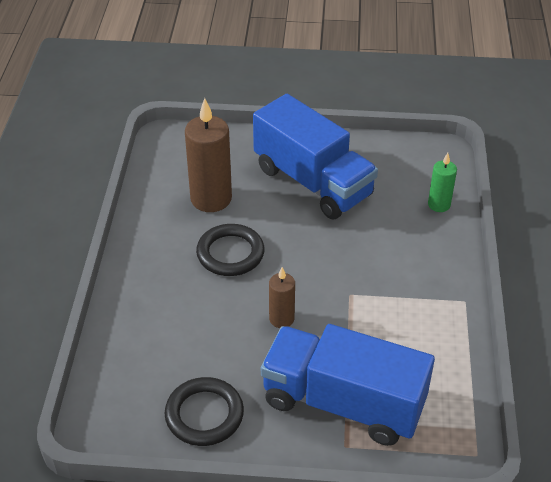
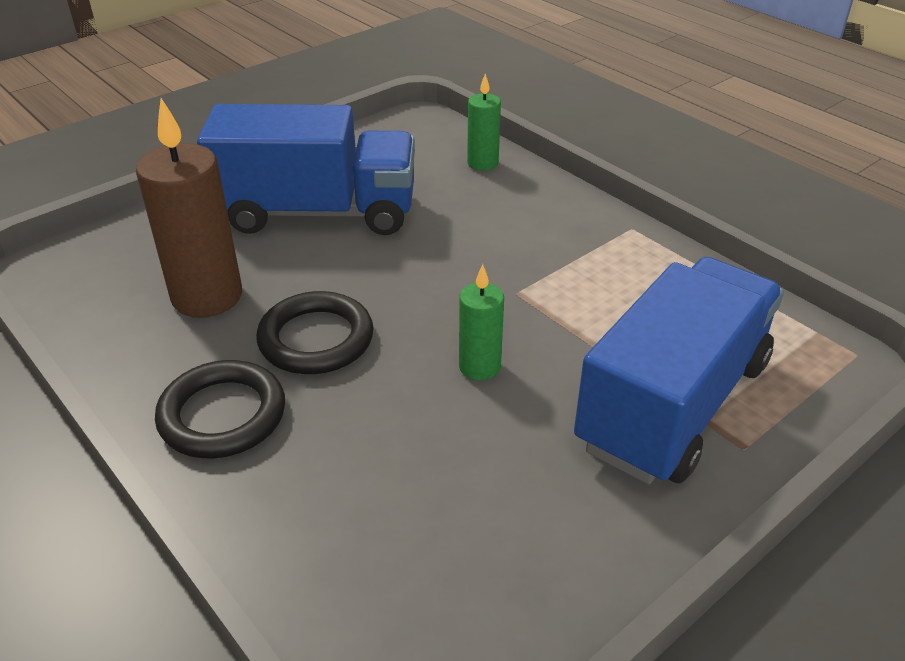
camera: 45 degrees left, 5 degrees down
(204, 415) = (547, 549): black ring -> black ring (222, 415)
(281, 319) = (479, 367): brown candle -> green candle
(343, 403) = (673, 404): blue truck -> blue truck turned 150 degrees clockwise

